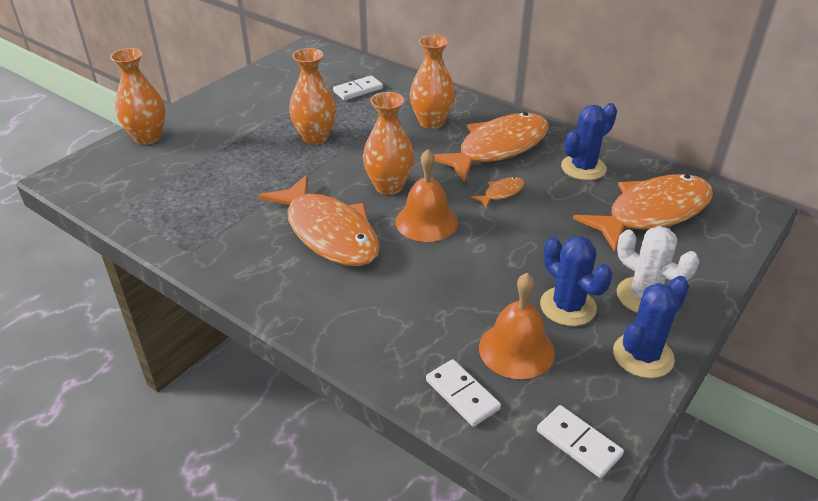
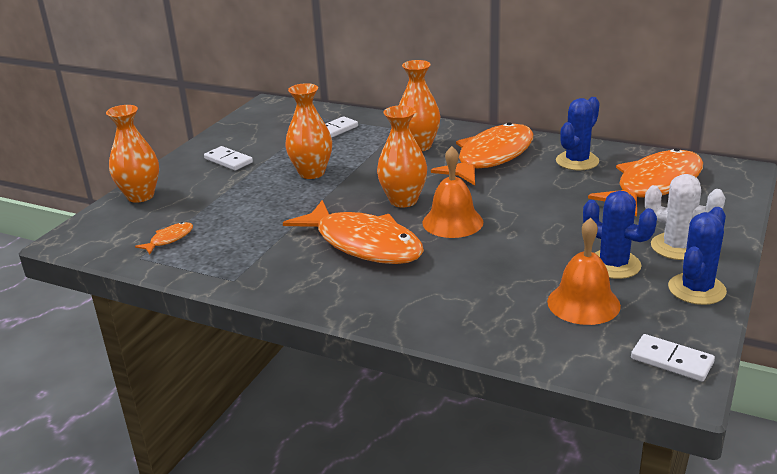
camera: 10 degrees left, 10 degrees down
(462, 395) = (551, 344): white domino -> white domino (228, 161)
(501, 193) = (511, 190): orange fish -> orange fish (169, 239)

